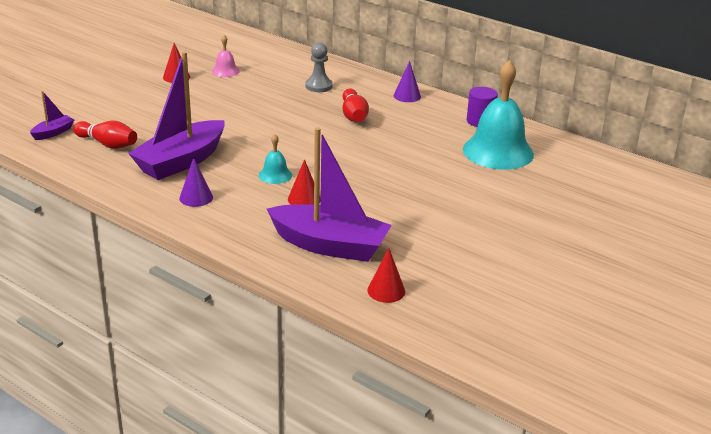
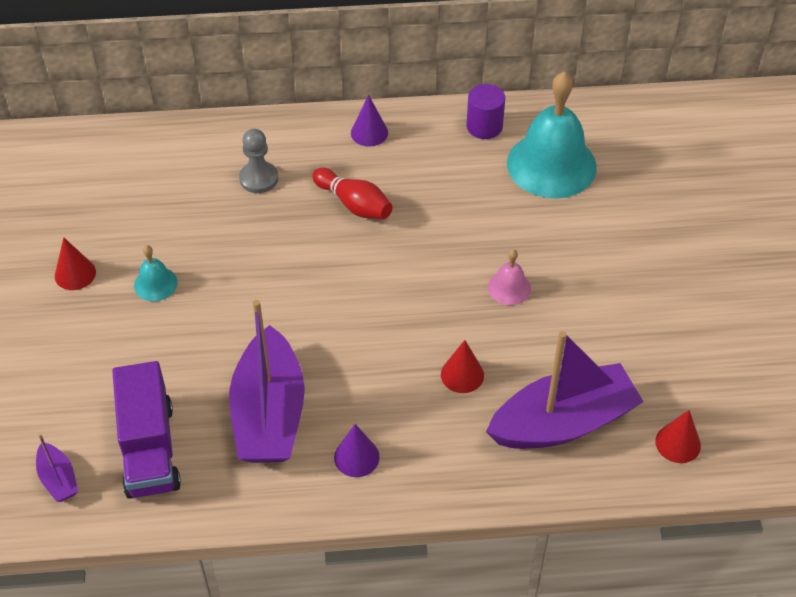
camera: 40 degrees left, 20 degrees up
(53, 133) = (58, 479): purple boat -> purple boat turned 150 degrees clockwise
(107, 144) = (150, 449): red bowling pin -> purple truck
(225, 71) = (120, 222): pink bell -> pink bell (509, 287)
(275, 175) = (391, 360): turquoise bell -> turquoise bell (155, 284)

